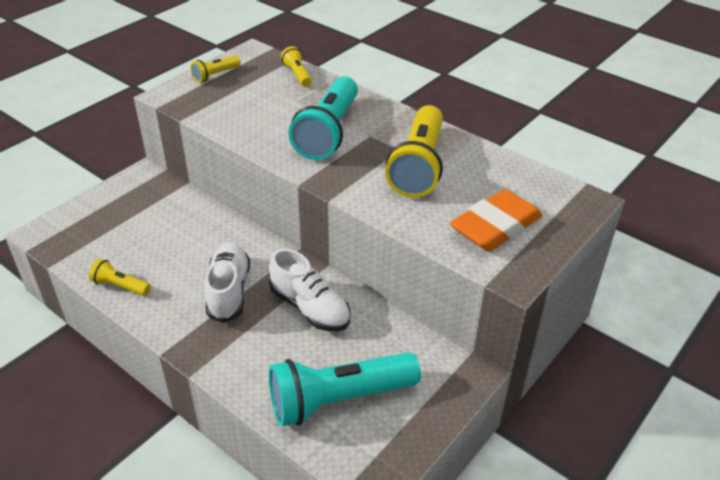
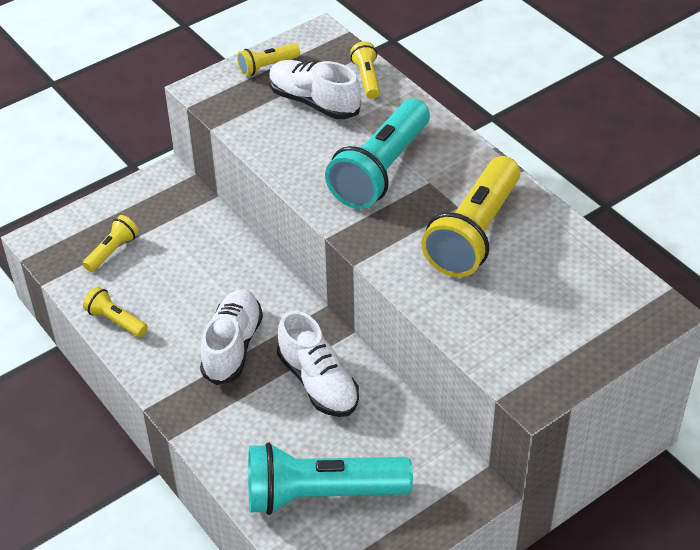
camera: 15 degrees right, 5 degrees up
(107, 233) = (112, 251): none -> yellow flashlight
(260, 94) = (314, 102): none -> white shoe
(495, 226) = (536, 328): orange eraser -> none

